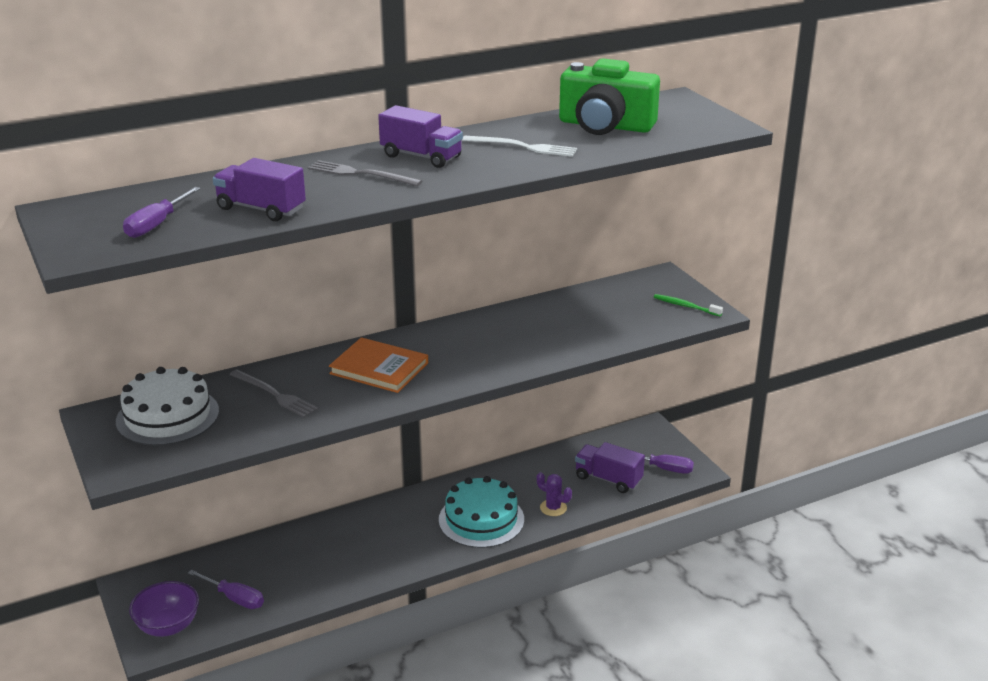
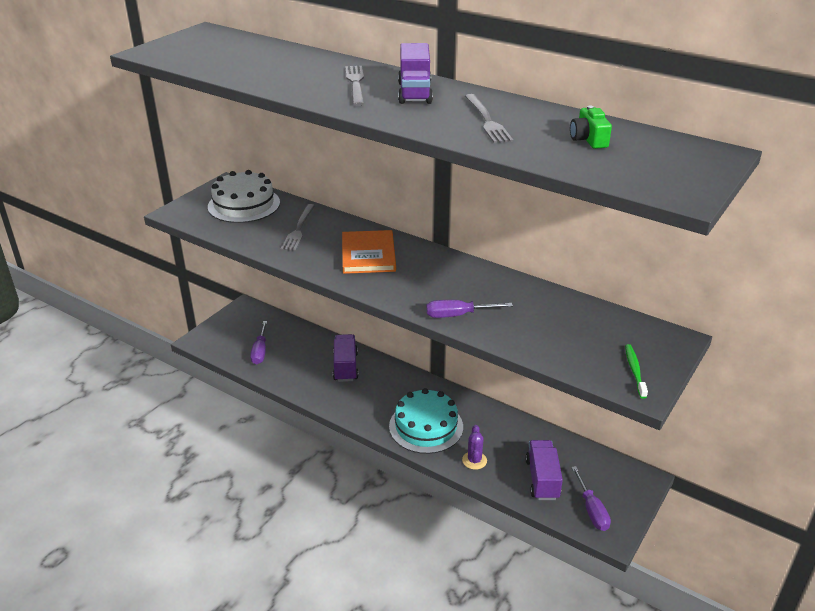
camera: 60 degrees right, 5 degrees up
(156, 225) = (207, 56): purple screwdriver -> purple screwdriver (457, 315)
(168, 626) = (219, 338): purple bowl -> none
(261, 209) = (260, 74): purple truck -> purple truck (345, 367)
(523, 147) = (487, 120): white fork -> grey fork
(605, 126) = (588, 139): green camera -> green camera, size x0.45

